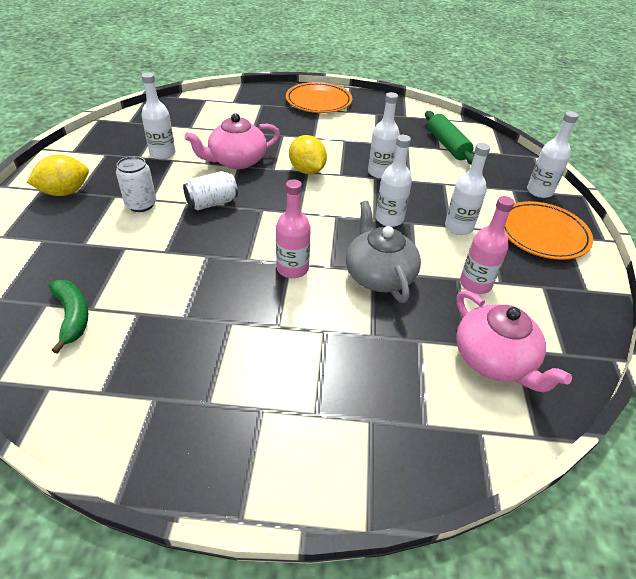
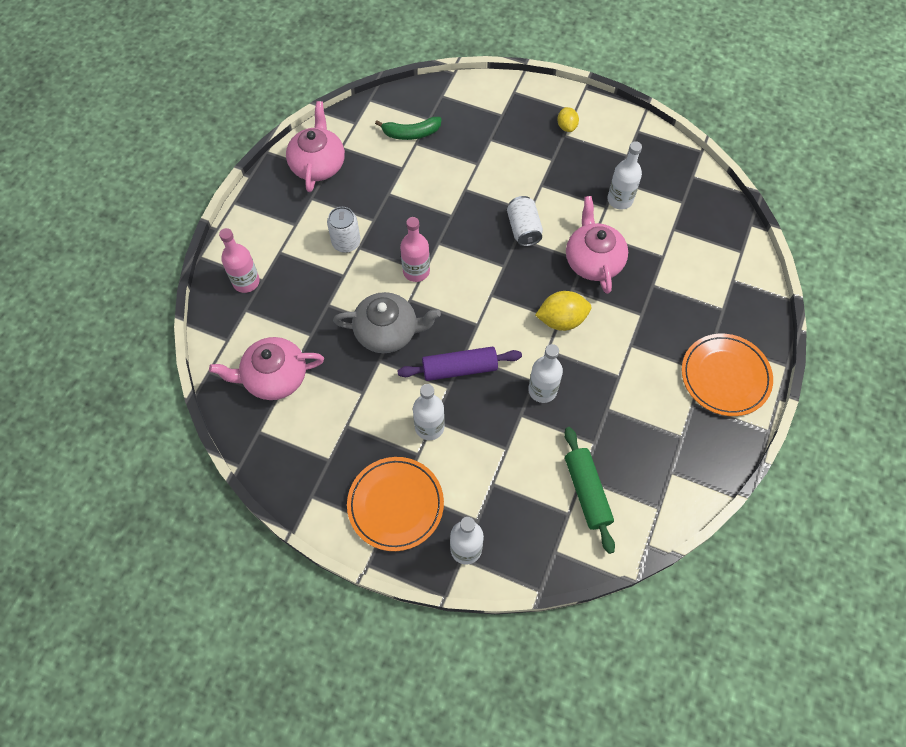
camera: 110 degrees right, 20 degrees up
(65, 192) = (566, 126): yellow lemon -> yellow lemon, size x0.60
(139, 414) = (318, 164): none -> pink teapot
(141, 204) = (534, 177): white can -> white can (346, 243)
(389, 219) = (459, 368): white bottle -> purple rolling pin
(447, 145) = (586, 492): green rolling pin -> green rolling pin turned 75 degrees clockwise
(475, 284) = (352, 403): pink bottle -> pink bottle (246, 282)

